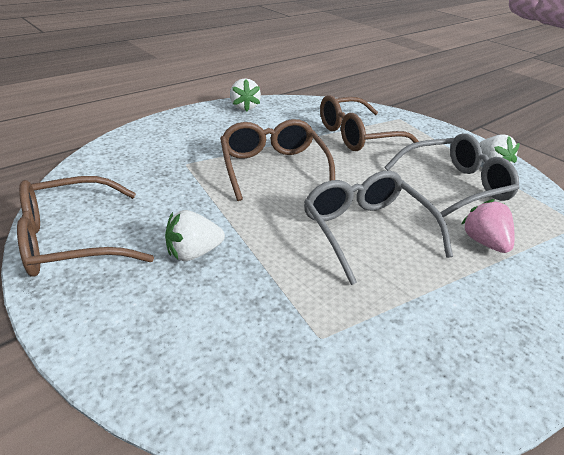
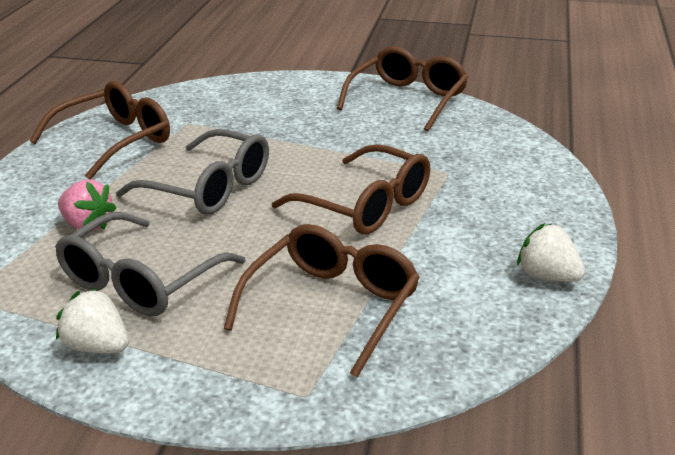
camera: 145 degrees right, 5 degrees down
(193, 253) = (321, 124): white strawberry -> none
(429, 349) = (113, 141): none -> brown glasses

